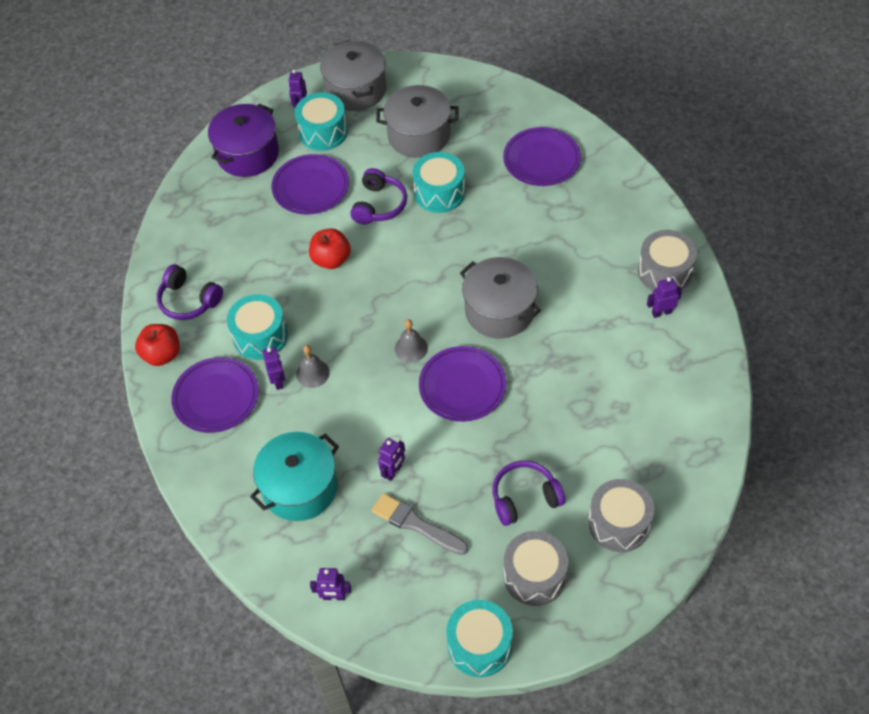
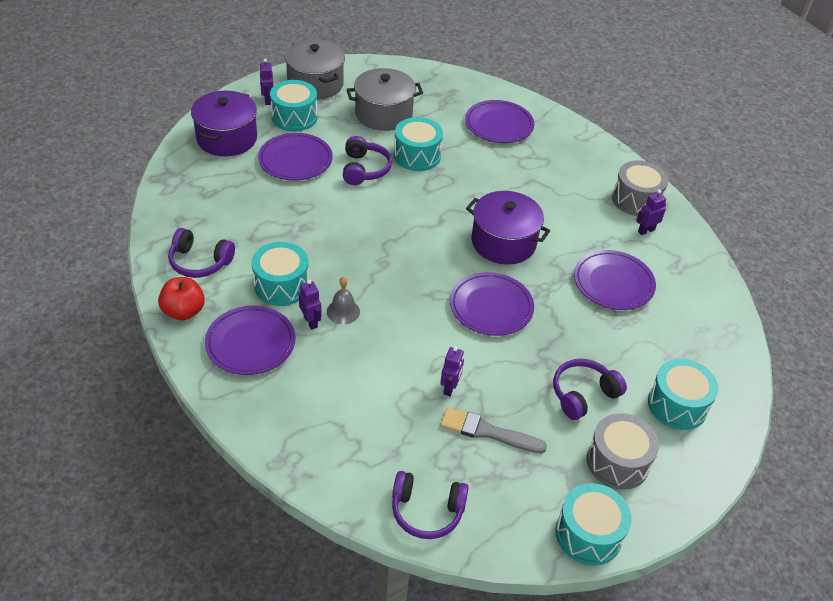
camera: 20 degrees left, 10 degrees down
(300, 487) = (360, 414): turquoise pot -> none
(331, 259) = (332, 215): red apple -> none
(334, 596) = (427, 511): purple robot -> purple headphones
(411, 348) = (432, 280): grey bell -> none
(499, 310) = (503, 242): grey pot -> purple pot
(601, 373) = (613, 283): none -> purple plate
(619, 523) = (677, 405): grey drum -> turquoise drum

